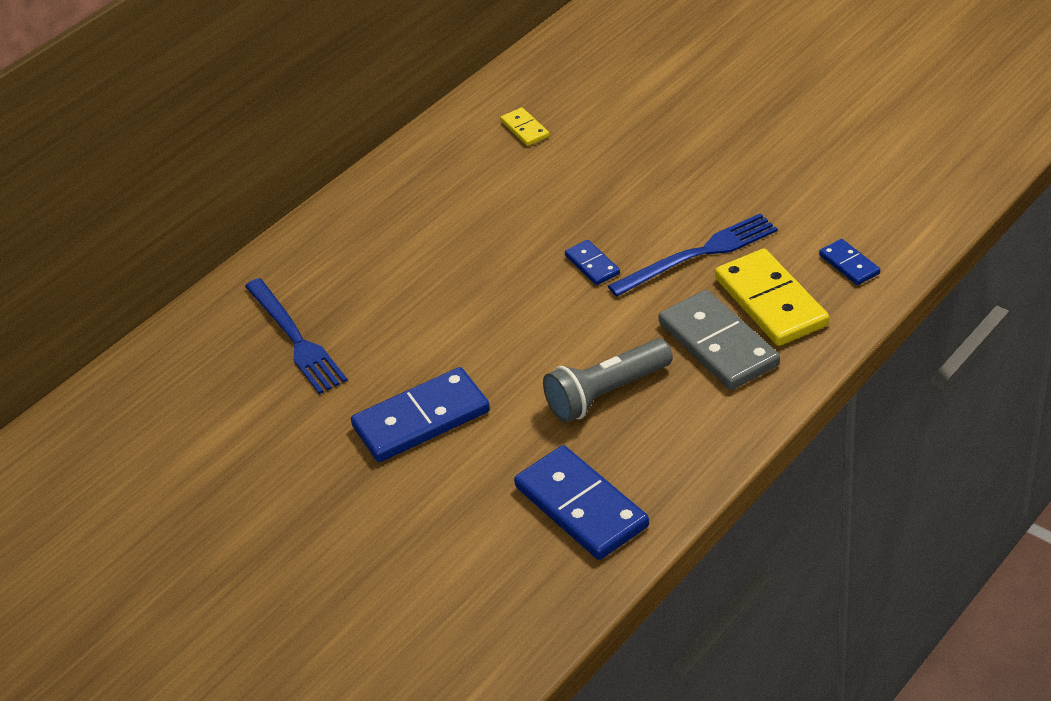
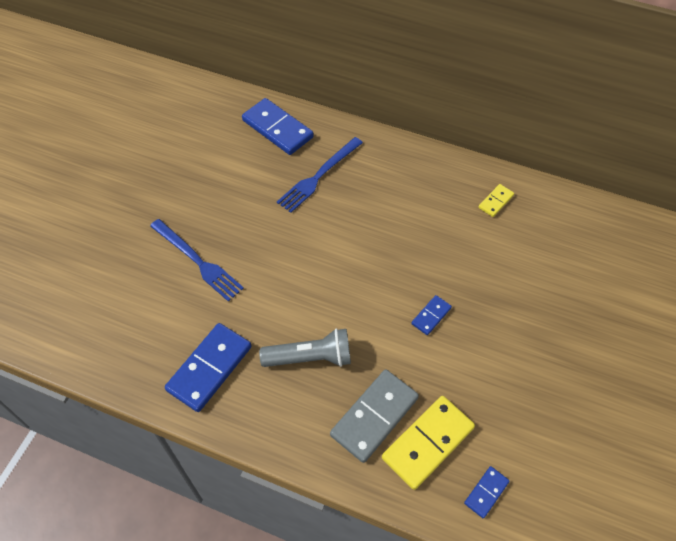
camera: 65 degrees right, 15 degrees up
(421, 419) = (267, 260): blue domino -> blue domino (277, 129)
(525, 129) = (556, 237): yellow domino -> yellow domino (496, 201)
(606, 394) = (310, 357): grey flashlight -> grey flashlight turned 135 degrees clockwise
(698, 254) = (463, 381): blue fork -> blue fork (198, 261)

